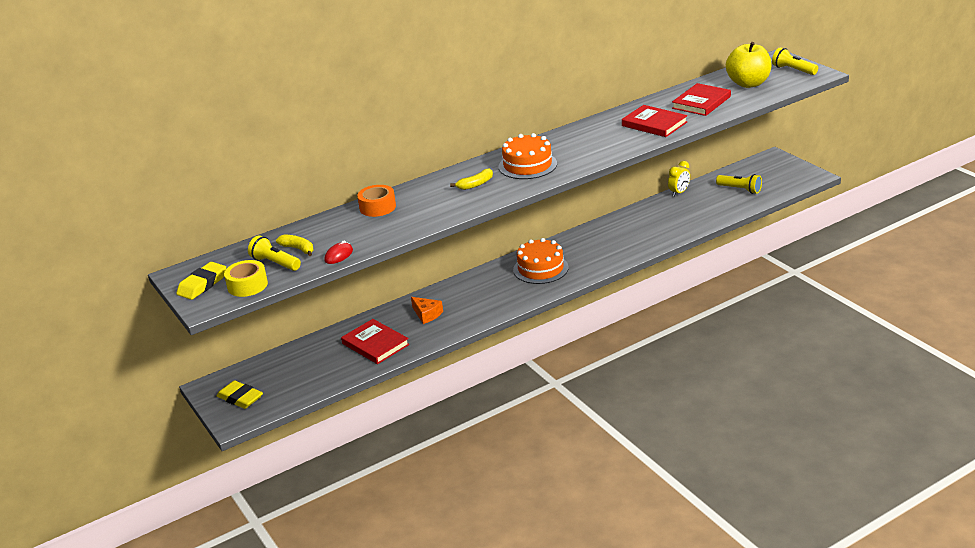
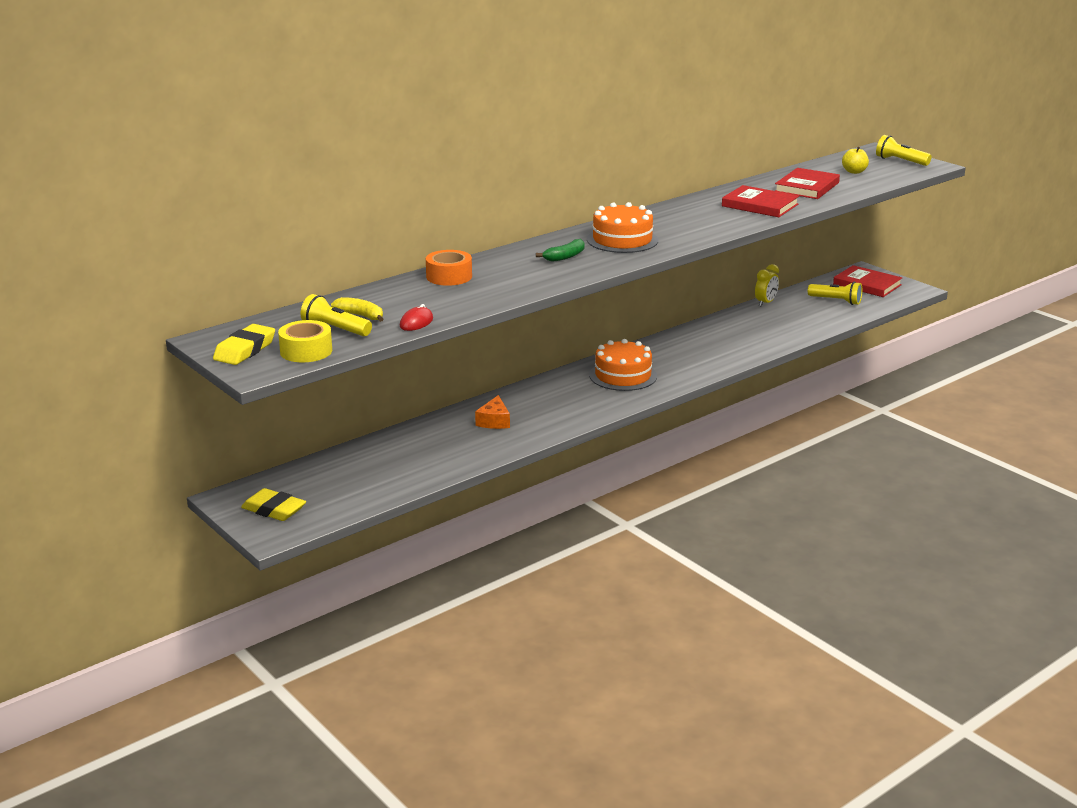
camera: 10 degrees left, 5 degrees down
(375, 344) = (437, 452): red book -> red book (867, 284)
(427, 314) = (494, 421): orange cheese -> orange cheese turned 60 degrees clockwise
(475, 184) = (565, 257): yellow banana -> green banana
(748, 83) = (854, 172): yellow apple -> yellow apple, size x0.50

